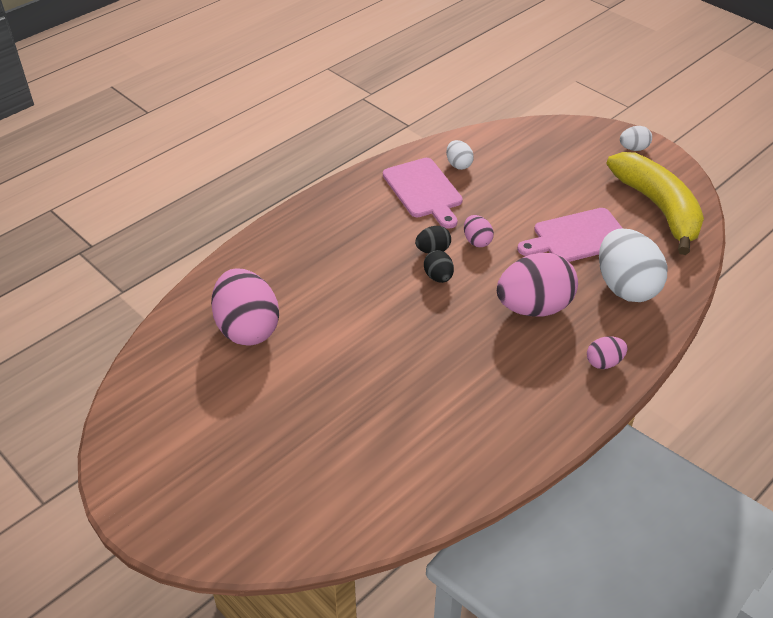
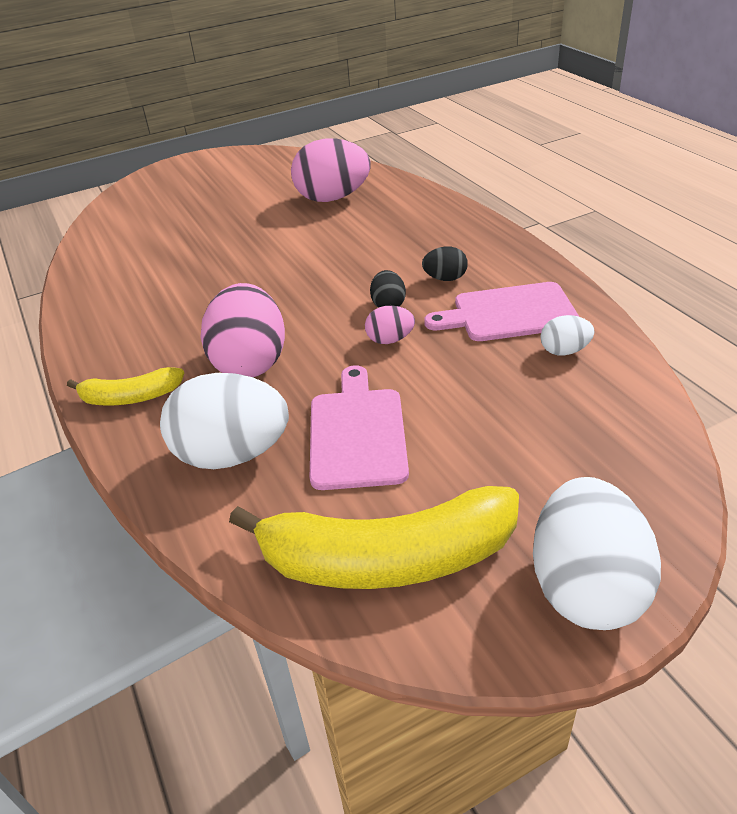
camera: 110 degrees right, 5 degrees down
(438, 277) = (341, 302): black egg -> black egg (445, 278)
(604, 362) = (130, 397): pink egg -> yellow banana
(633, 148) = (586, 587): white egg -> white egg, size x2.10

